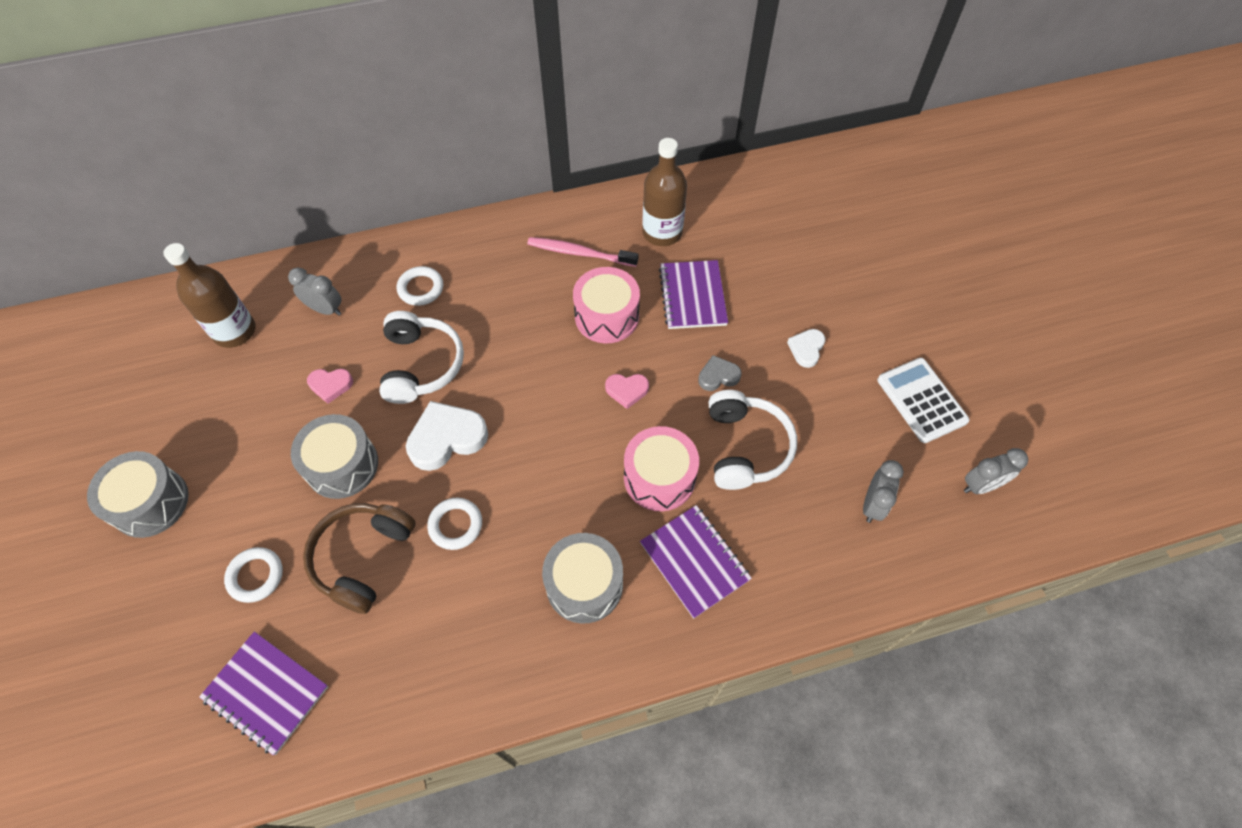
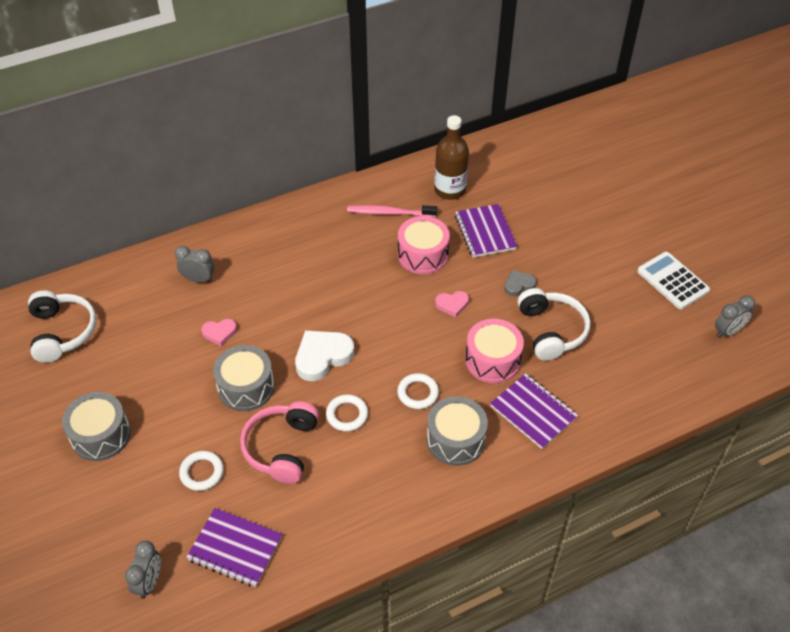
camera: 10 degrees left, 10 degrees down
(235, 331) = (129, 305): brown bottle -> none
(362, 558) = (281, 448): brown headphones -> pink headphones
(421, 288) = (271, 254): white ring -> white ring (418, 393)
(421, 365) = (287, 308): white headphones -> white headphones (62, 332)
(806, 349) = (580, 257): white heart -> none
(872, 505) = (653, 355): grey clock -> grey clock (149, 582)

